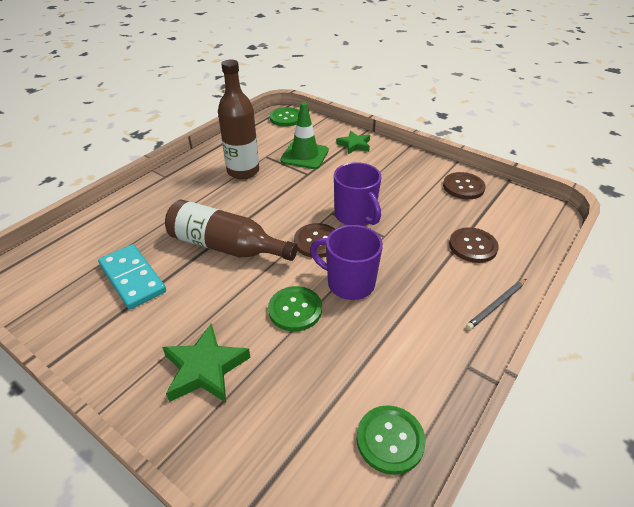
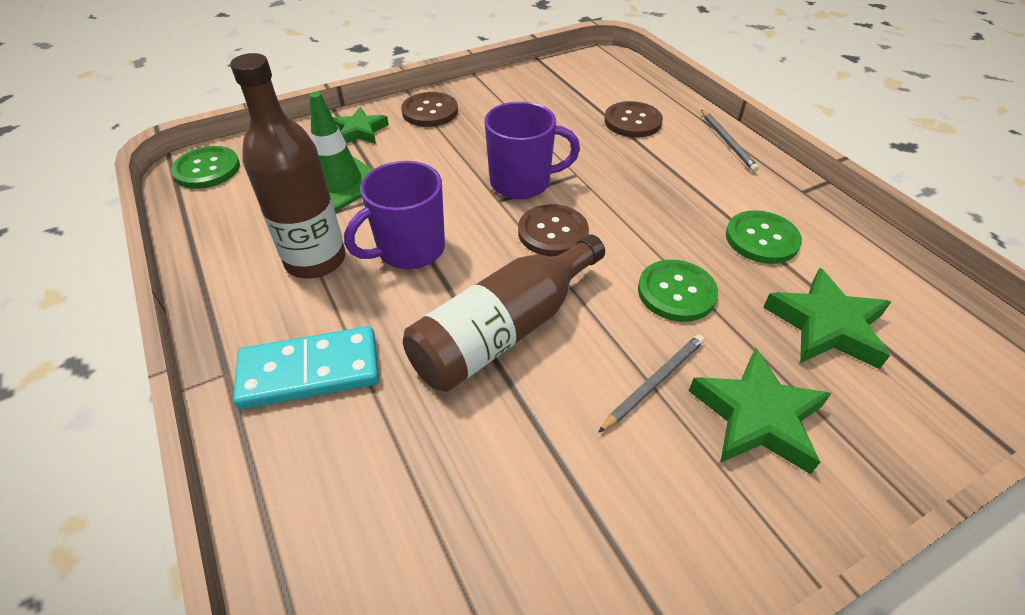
camera: 65 degrees left, 5 degrees up
(132, 278) = (514, 481): turquoise domino -> turquoise domino (310, 371)
(213, 315) = (653, 383): none -> grey pencil
(305, 398) = (826, 326): none -> green star
(349, 283) = (648, 230): purple mug -> purple mug (409, 250)
(390, 440) = (890, 276): green button -> green button (761, 239)
(463, 187) = (526, 88): brown button -> brown button (430, 111)

